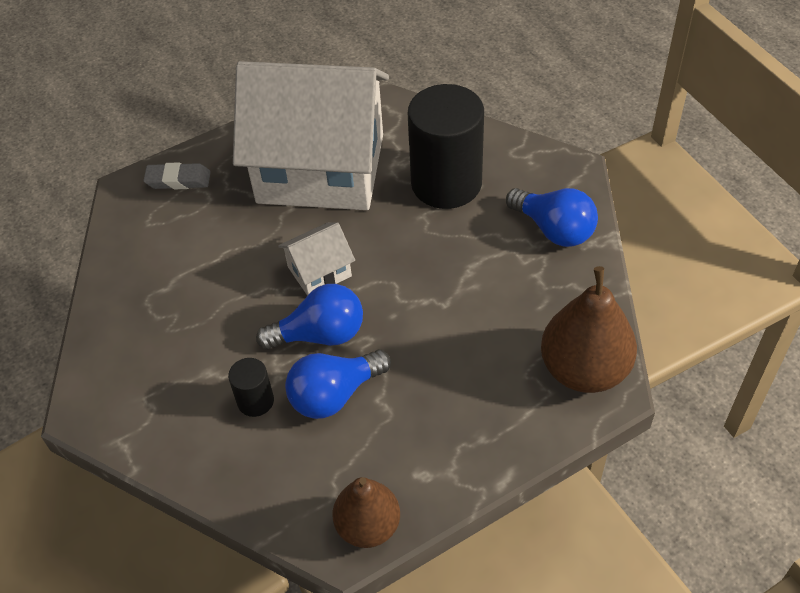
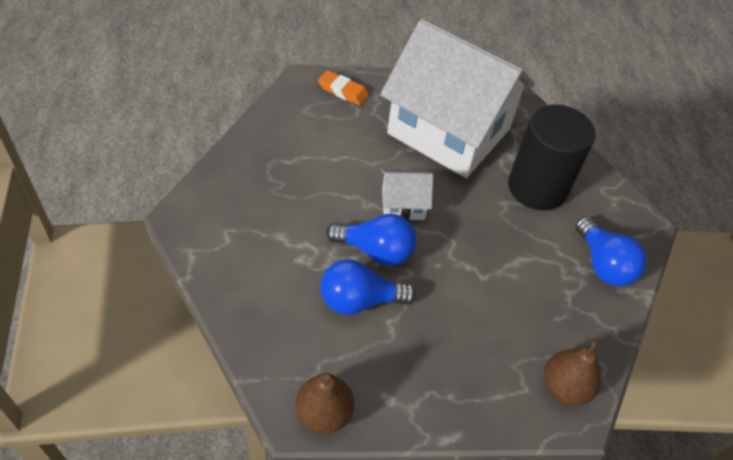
camera: 20 degrees right, 0 degrees up
(178, 180) = (343, 91): grey eraser -> orange eraser
(255, 401) = (300, 274): black cylinder -> none
(584, 370) = (564, 387): brown pear -> brown pear, size x0.66

